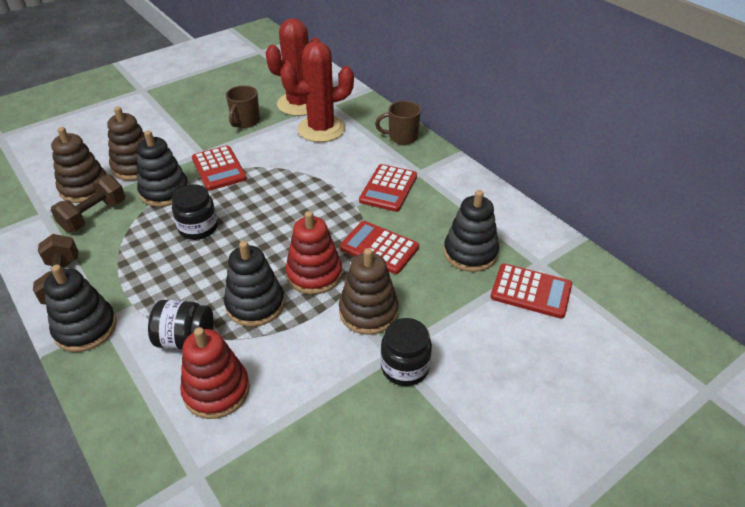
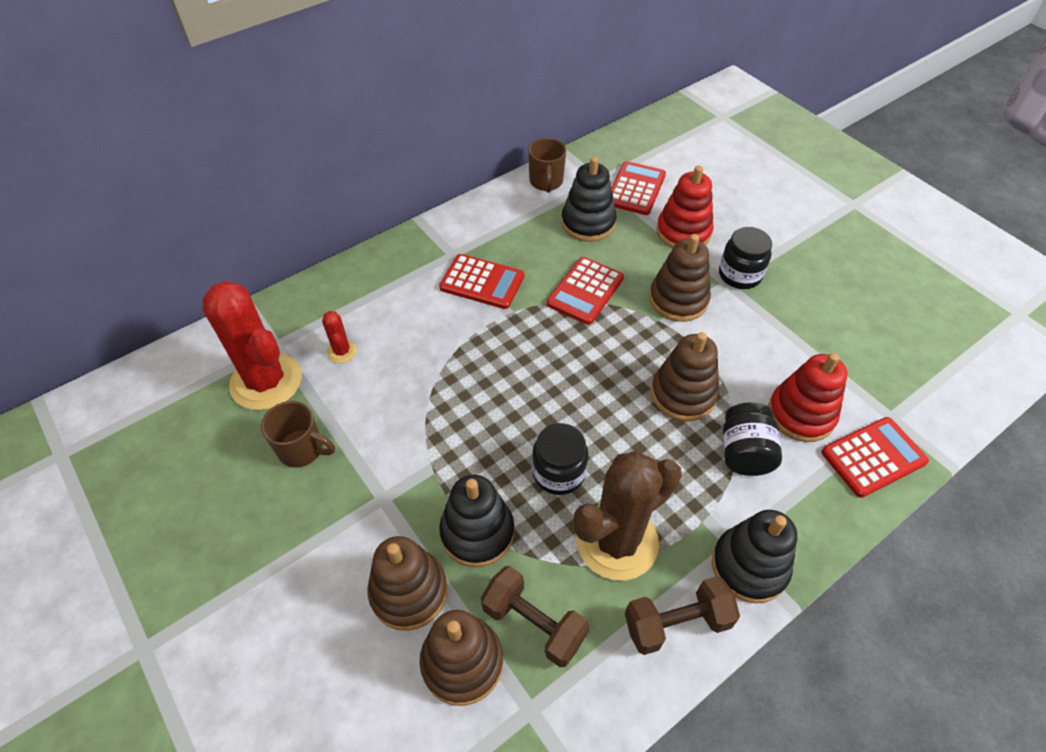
camera: 90 degrees left, 10 degrees up
(134, 255) = (617, 541): none -> brown cactus
(219, 169) = (426, 468): red calculator -> red calculator (873, 457)
(255, 304) = (683, 394): black stacking toy -> brown stacking toy
(314, 274) = (631, 345): red stacking toy -> red stacking toy (683, 232)
(321, 129) = (342, 351): red cactus -> red cactus, size x0.44
(402, 137) = (376, 268): brown mug -> brown mug (546, 182)

